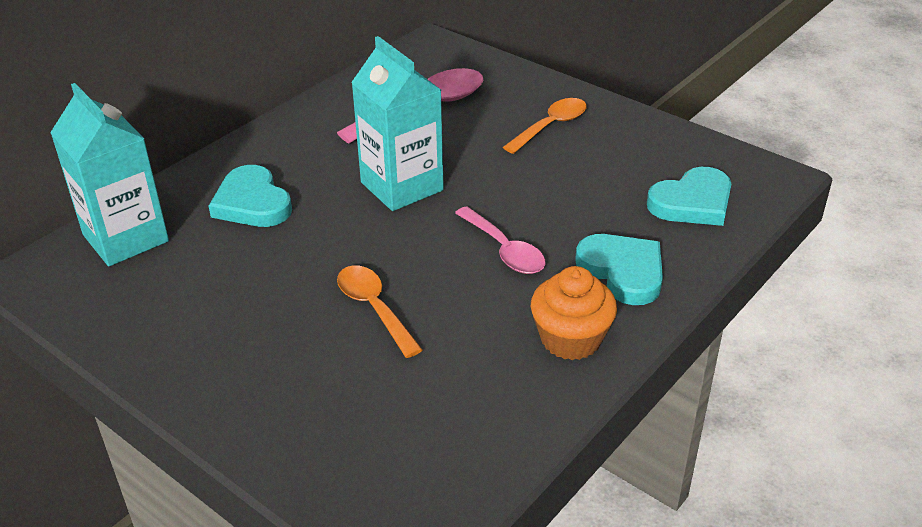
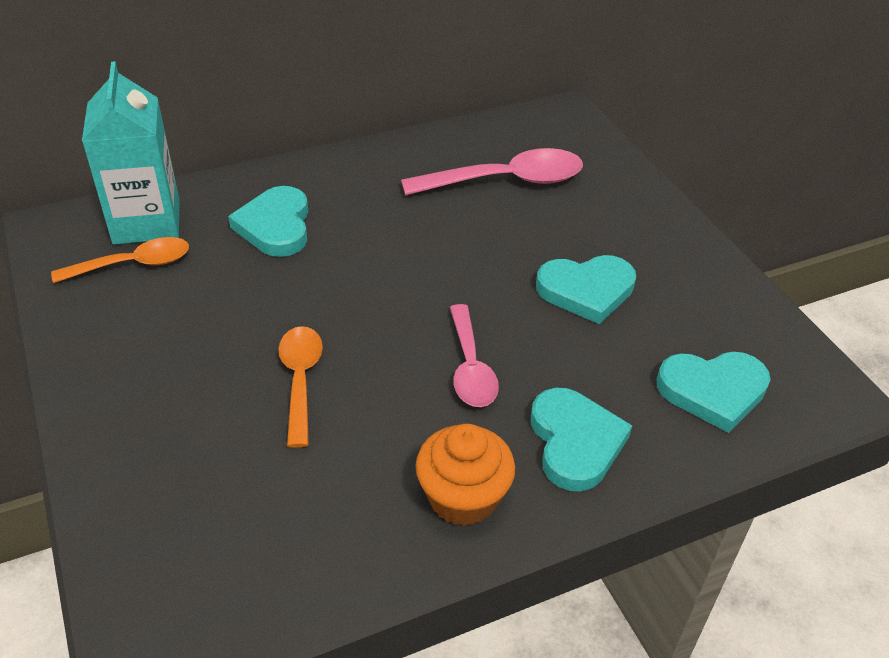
camera: 25 degrees right, 5 degrees up
(402, 186) = (422, 259): turquoise carton -> none
(550, 166) = (586, 290): none -> turquoise heart
(551, 126) = (620, 245): orange spoon -> orange spoon (133, 264)

